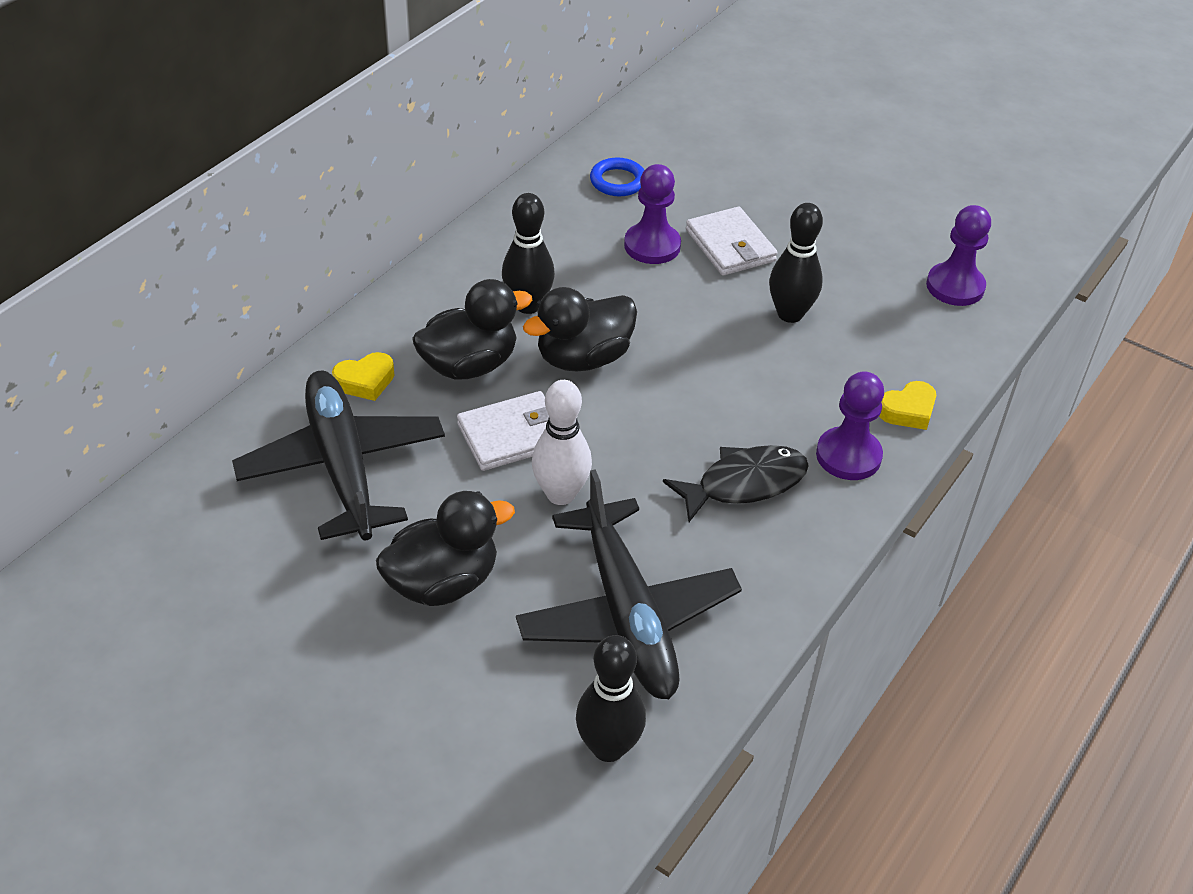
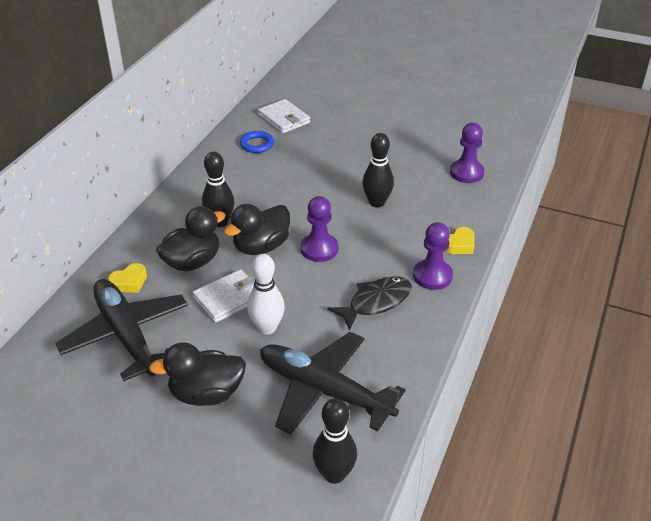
camera: 10 degrees left, 5 degrees down
(443, 582) = (206, 394): black duck -> black duck turned 150 degrees counterclockwise
(626, 613) = (325, 391): black plane -> black plane turned 150 degrees clockwise
(652, 246) = (286, 177): purple pawn -> purple pawn (319, 249)
(730, 245) = (332, 170): white wallet -> white wallet (284, 119)

